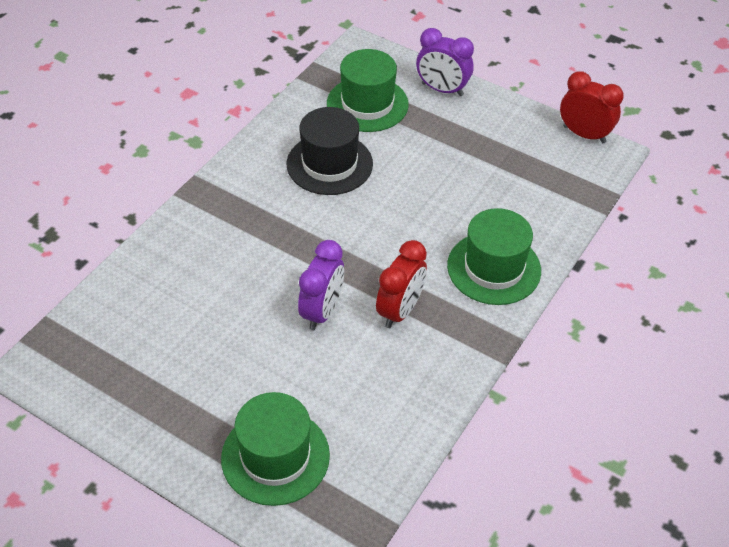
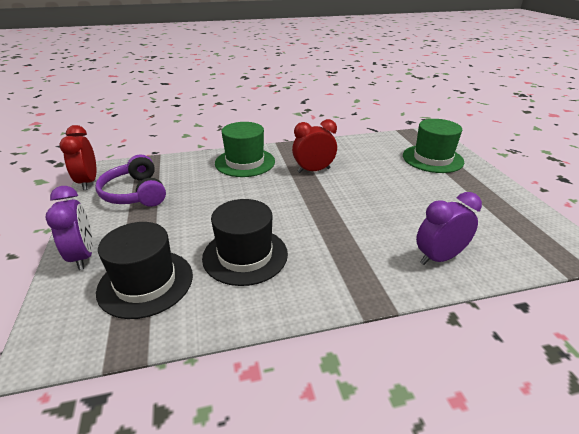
camera: 135 degrees left, 15 degrees down
(322, 311) = (355, 188): purple clock -> purple clock (439, 258)
(367, 104) = (146, 283): green hat -> black hat
(518, 153) = (135, 193): none -> purple headphones

